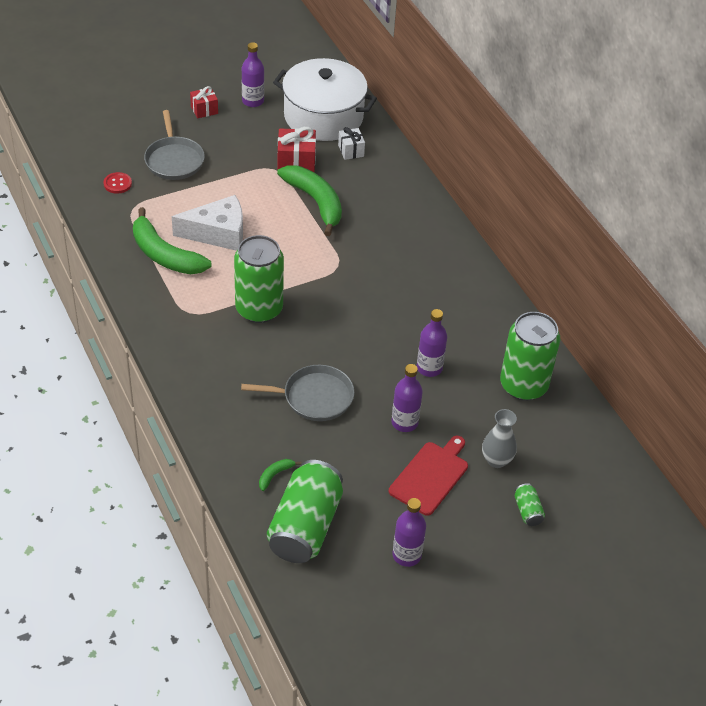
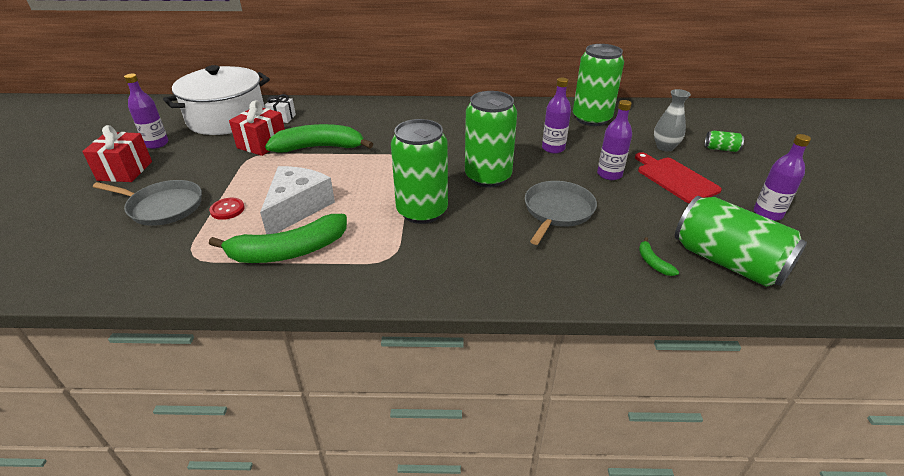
camera: 60 degrees left, 10 degrees down
(117, 184) = (141, 256): red button -> red button (227, 209)
(204, 110) = (125, 171): red gift -> red gift, size x1.60
(340, 334) = (488, 177): none -> green can

